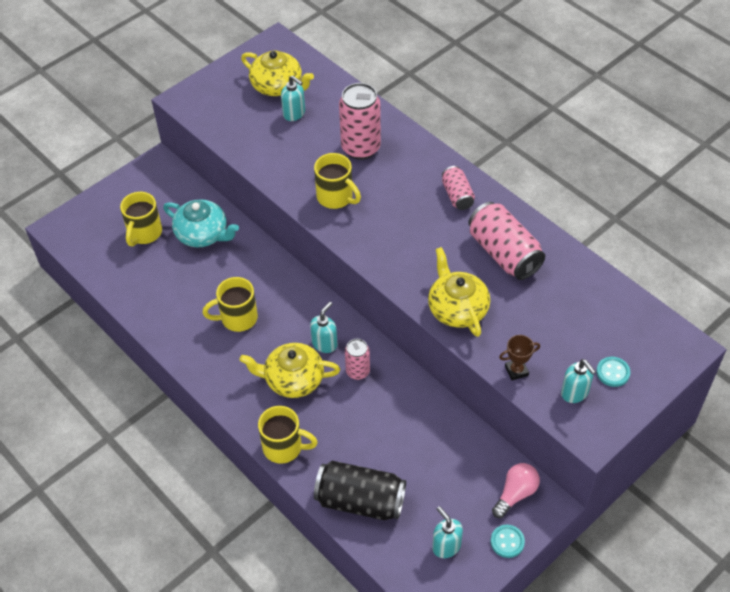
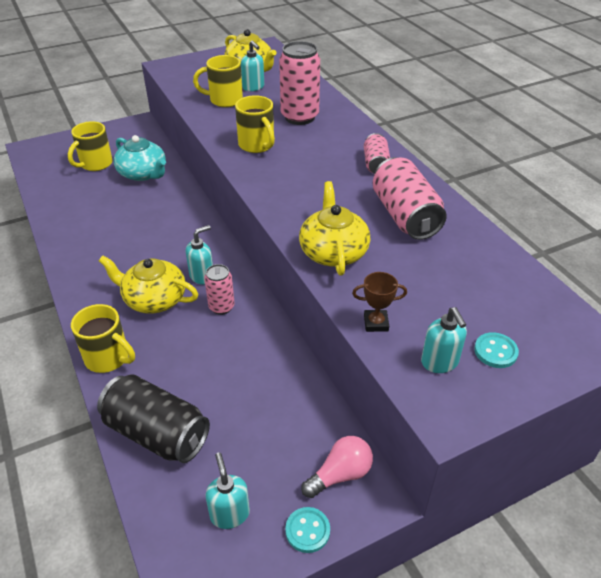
camera: 15 degrees right, 10 degrees down
(237, 318) = (133, 239): yellow mug -> yellow mug (224, 100)

